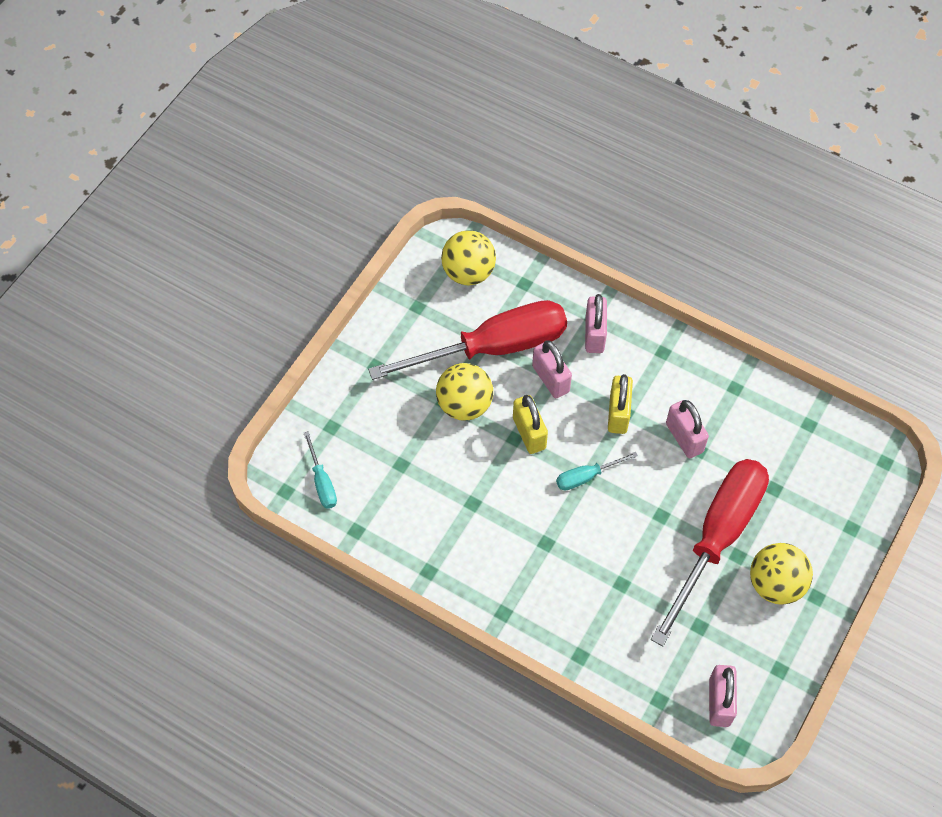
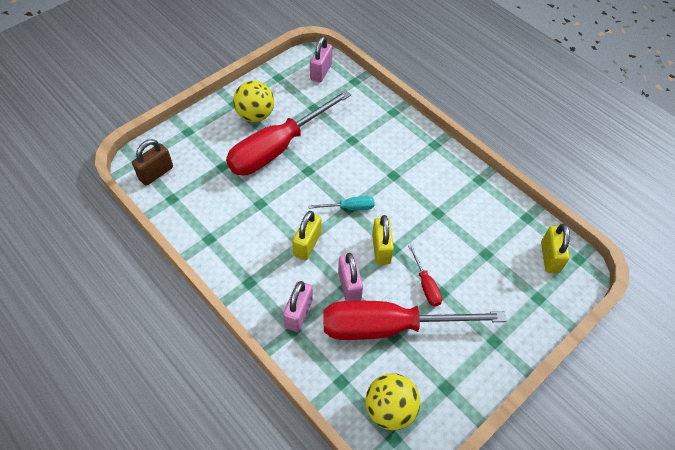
camera: 165 degrees left, 5 degrees down
(322, 482) = (549, 257): turquoise screwdriver -> yellow padlock
(464, 405) = (426, 285): yellow ball -> red screwdriver
(684, 438) = (266, 214): pink padlock -> none
(850, 452) = (156, 173): none -> brown padlock

